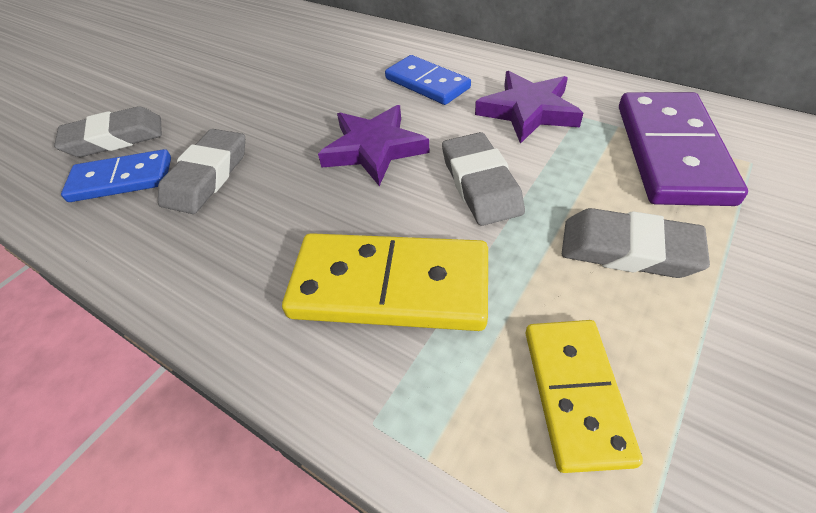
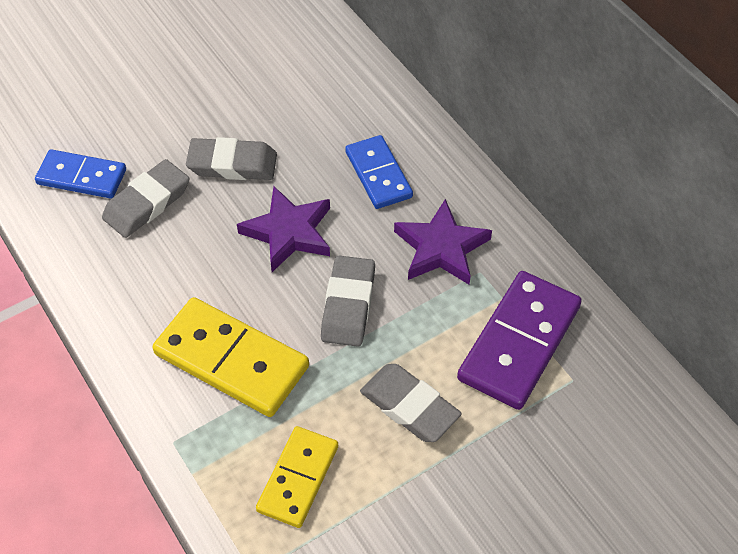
camera: 20 degrees right, 5 degrees up
(115, 138) = (88, 126): grey eraser -> grey eraser (232, 164)

